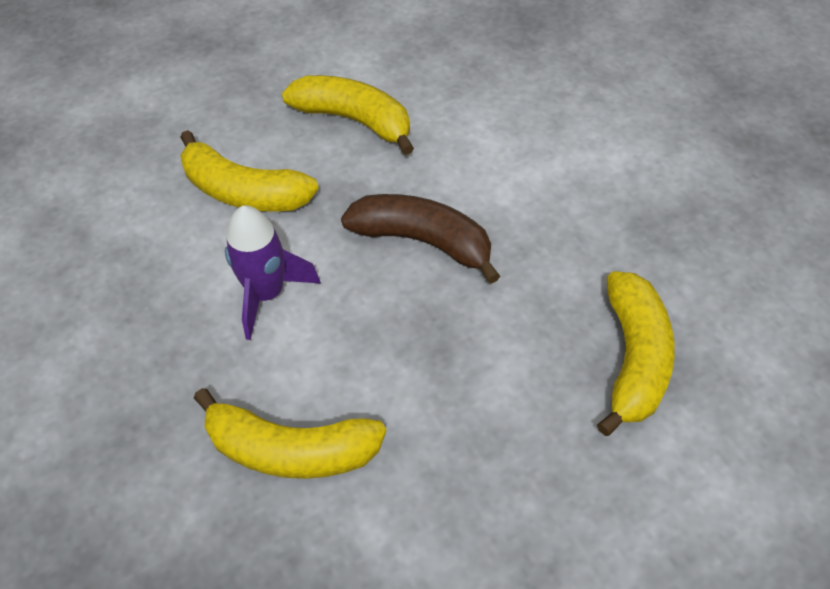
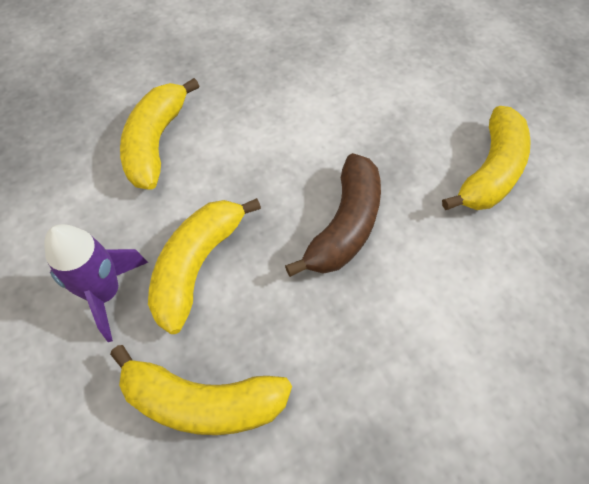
camera: 90 degrees right, 5 degrees up
(244, 191) = (393, 100): yellow banana -> yellow banana (197, 266)
(267, 294) = (290, 121): purple rocket -> purple rocket (105, 293)

